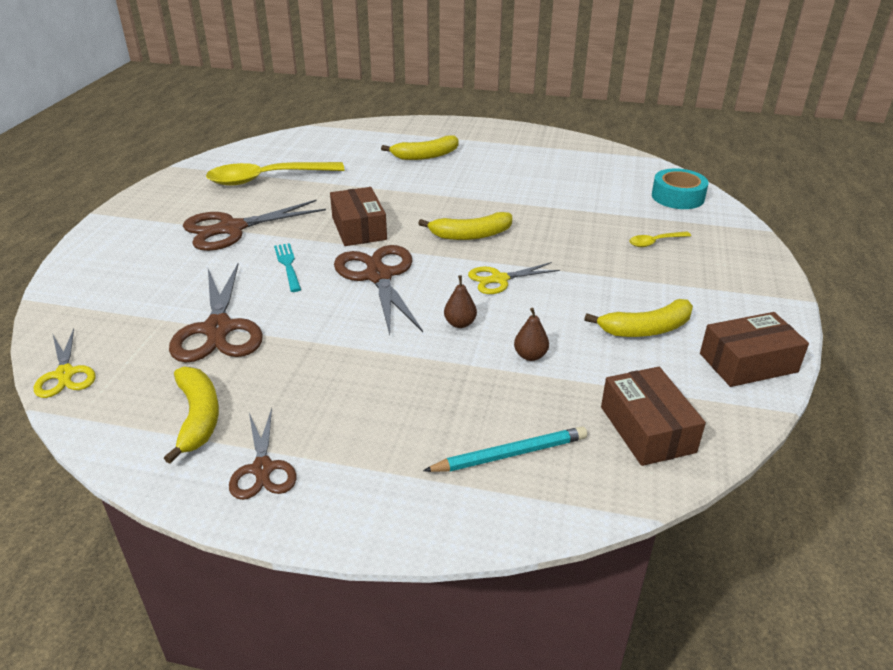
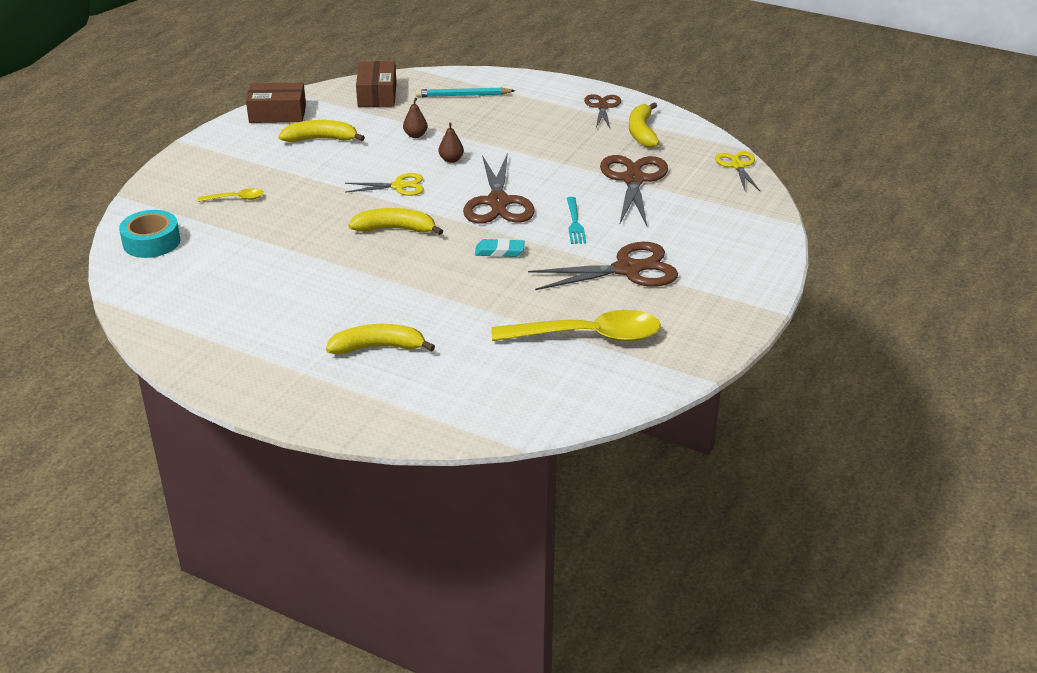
camera: 165 degrees left, 0 degrees up
(359, 228) = (499, 252): brown box -> turquoise eraser

